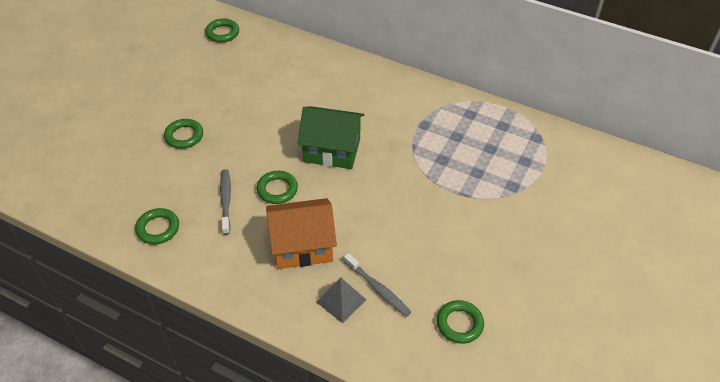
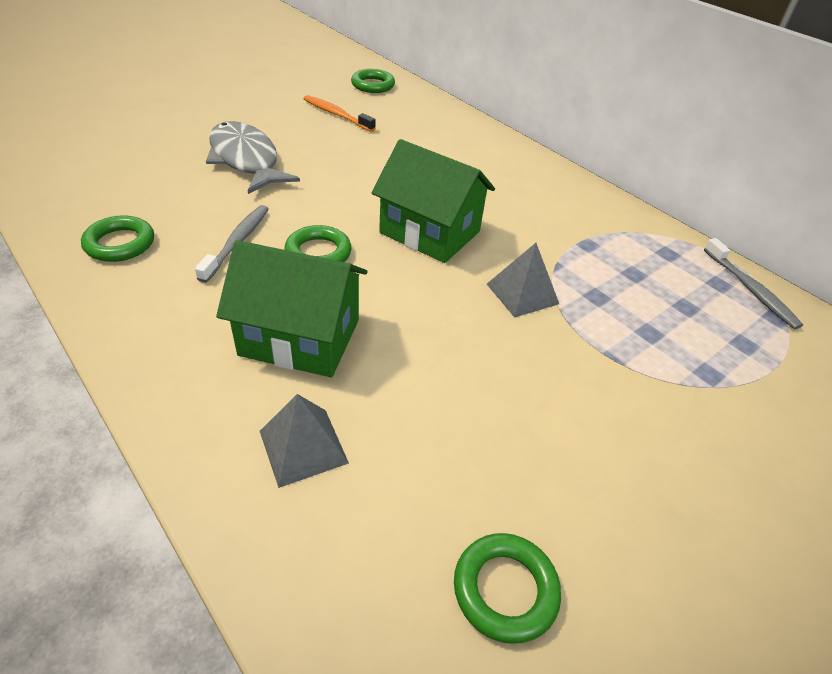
camera: 20 degrees right, 5 degrees down
(184, 136) = (246, 160): green ring -> grey fish
(216, 72) = (336, 114): none -> orange toothbrush
(302, 246) = (300, 337): orange house -> green house
(378, 289) = (380, 452): grey toothbrush -> grey toothbrush (750, 289)
(403, 173) = (522, 294): none -> grey pyramid

